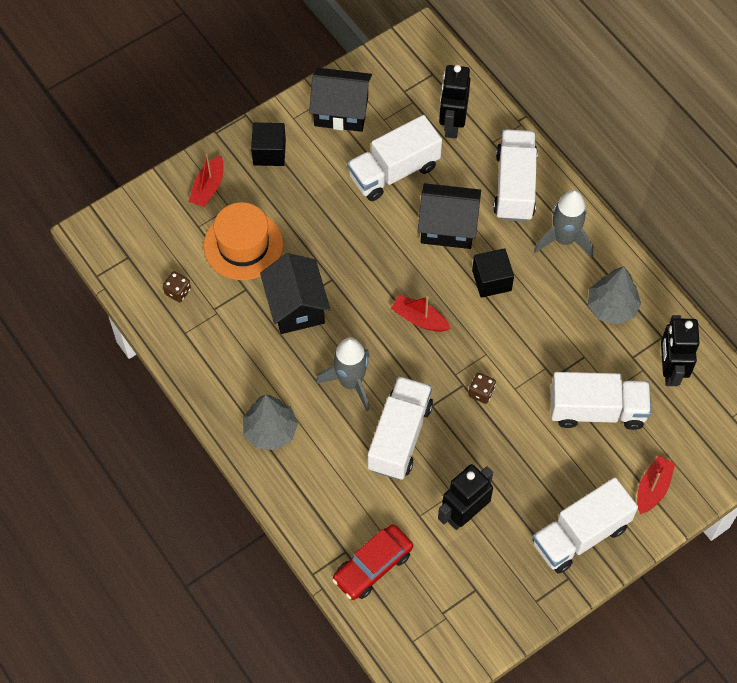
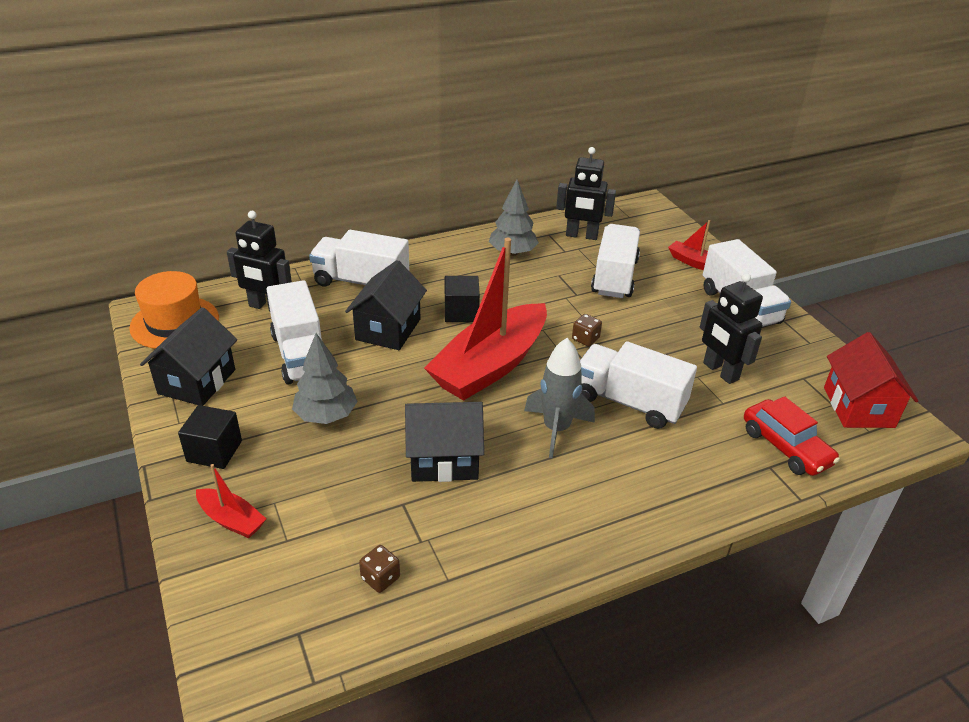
camera: 80 degrees left, 25 degrees down
(243, 245) = (337, 496): orange hat -> orange hat (175, 323)
(270, 431) = (610, 509): grey tree -> grey tree (326, 415)
(419, 319) = (490, 365): red boat -> red boat, size x2.32
(444, 636) = (858, 407): none -> red house
(564, 239) = (433, 265): grey rocket -> none

